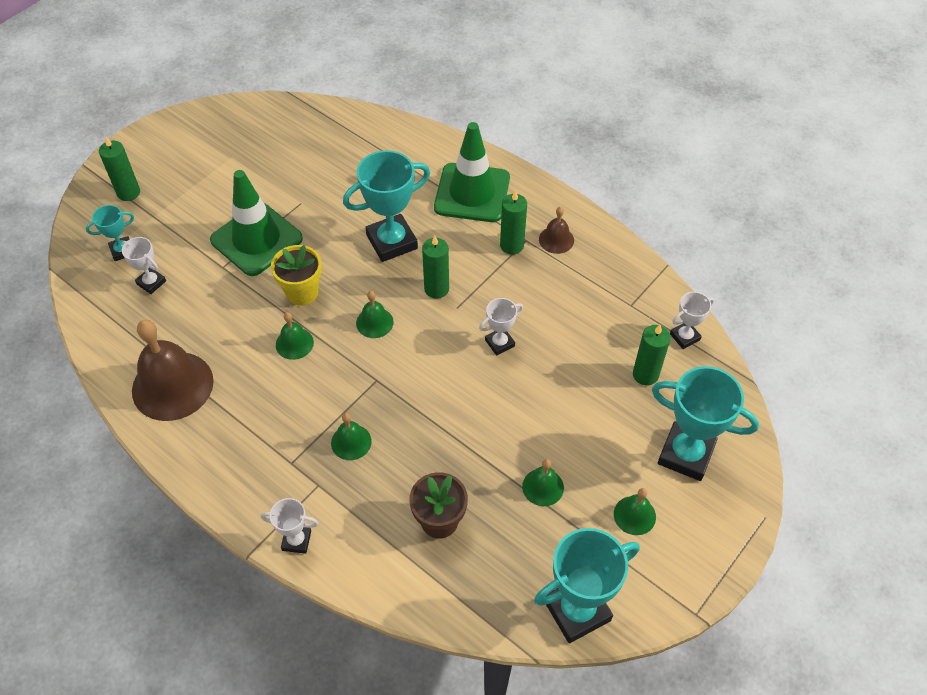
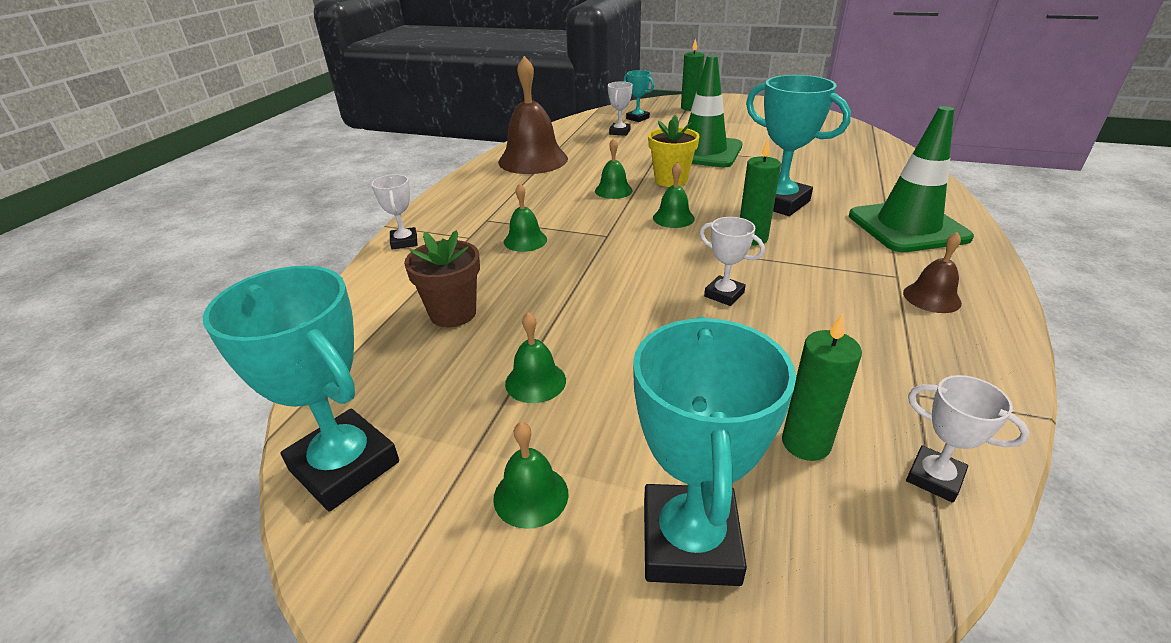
camera: 70 degrees right, 20 degrees down
(512, 245) = (874, 268): green candle -> none

